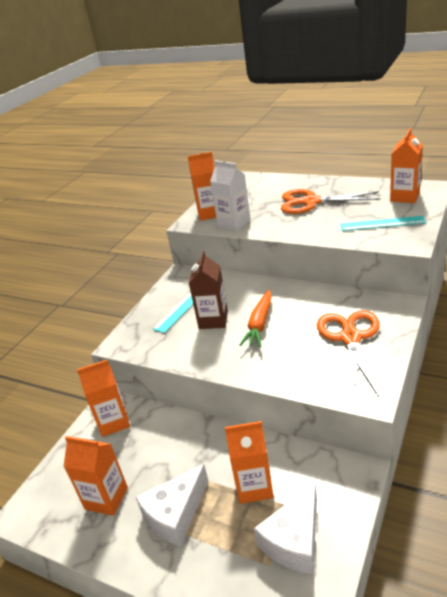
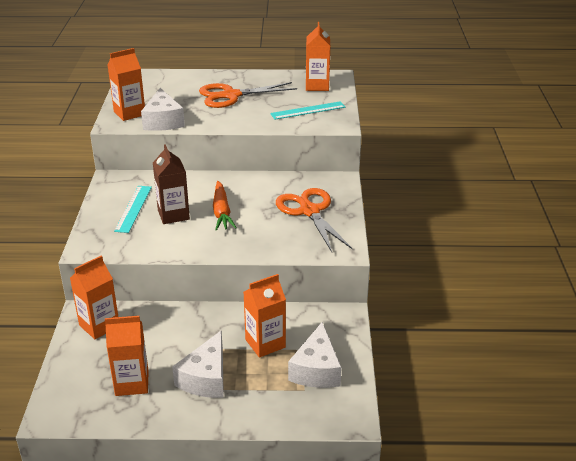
camera: 30 degrees left, 0 degrees up
(234, 224) = (163, 121): white carton -> white cheese

